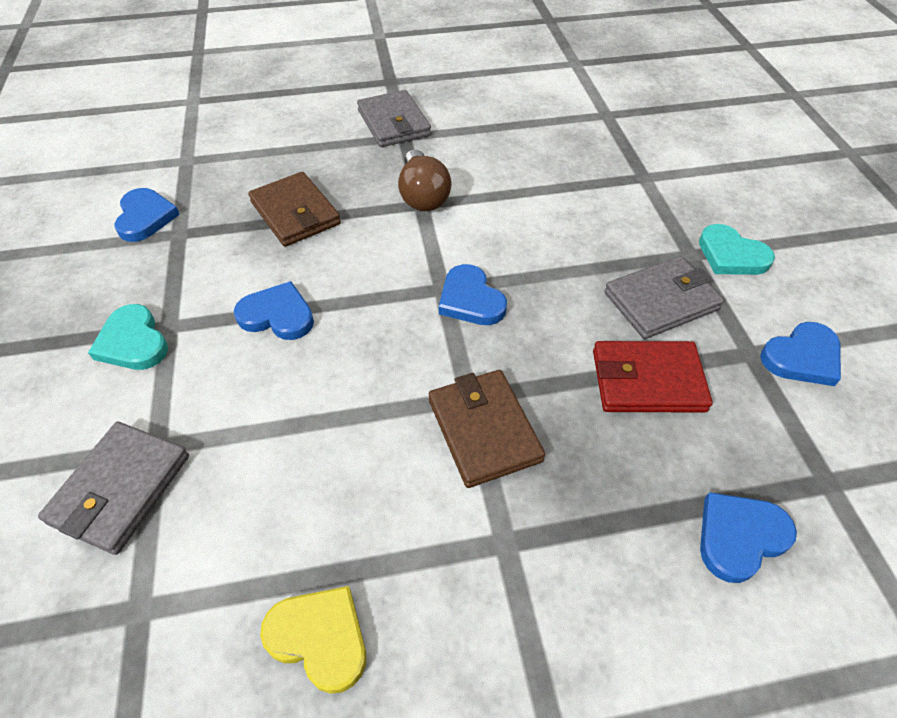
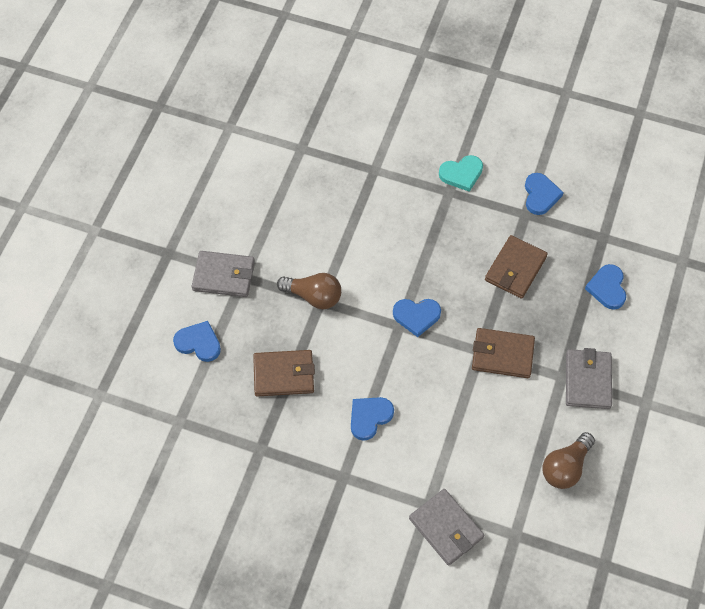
camera: 60 degrees left, 10 degrees up
(133, 342) = (345, 499): turquoise heart -> none
(145, 217) = (230, 464): blue heart -> blue heart (198, 343)
(320, 638) = (565, 467): yellow heart -> brown light bulb
(647, 381) = (515, 269): red wallet -> brown wallet
(661, 301) = (472, 229): grey wallet -> grey wallet (587, 380)

